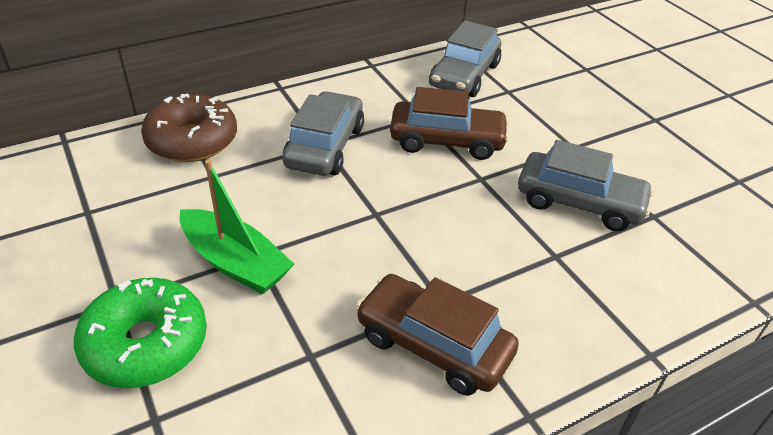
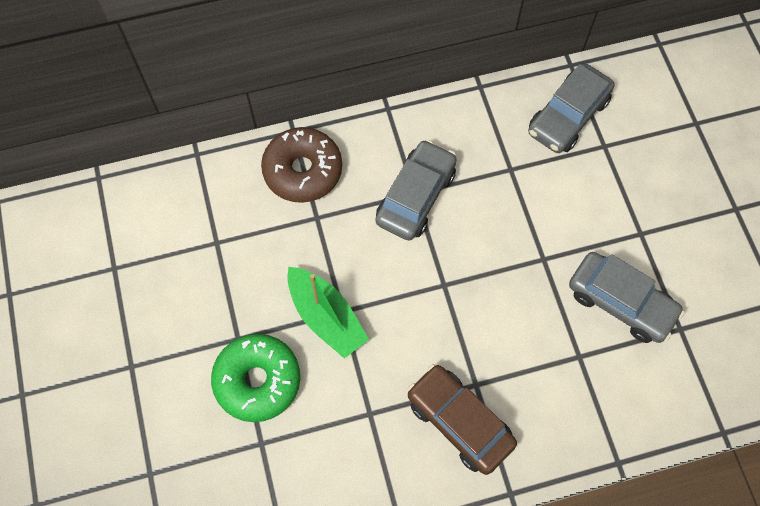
camera: 15 degrees right, 25 degrees up
(447, 141) = (526, 207): brown car -> none

